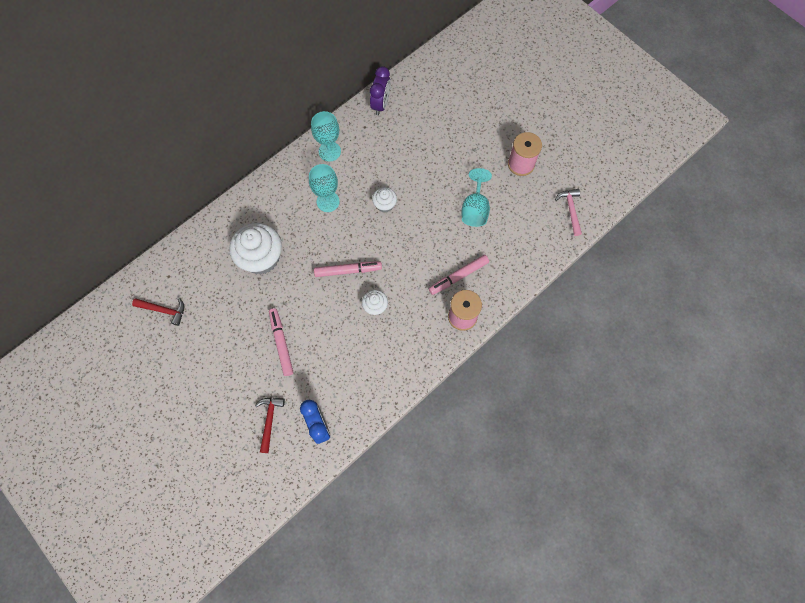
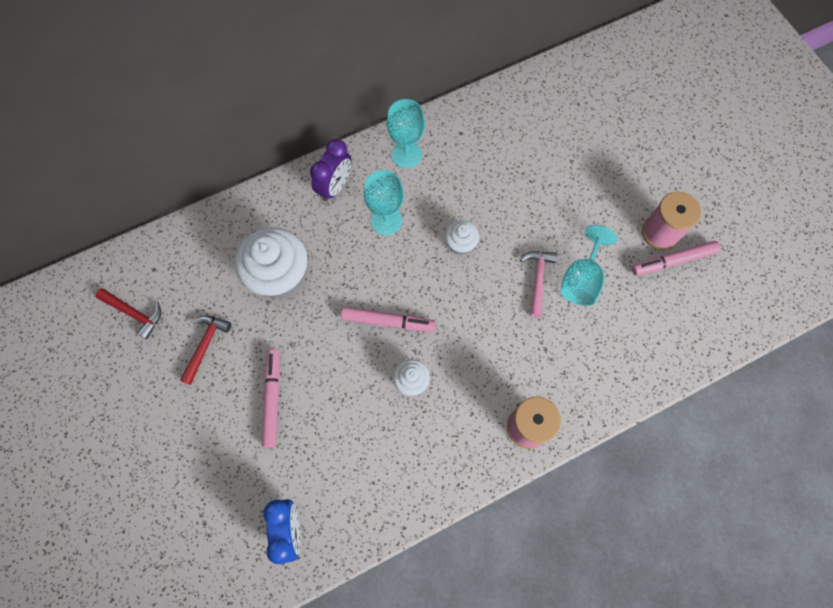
camera: 15 degrees right, 0 degrees up
(269, 421) = (226, 505): red hammer -> red hammer (205, 345)
(380, 104) = (490, 108): purple clock -> purple clock (335, 186)
(458, 276) = (536, 368): pink marker -> pink marker (673, 261)
(570, 210) = (716, 314): pink hammer -> pink hammer (537, 279)

